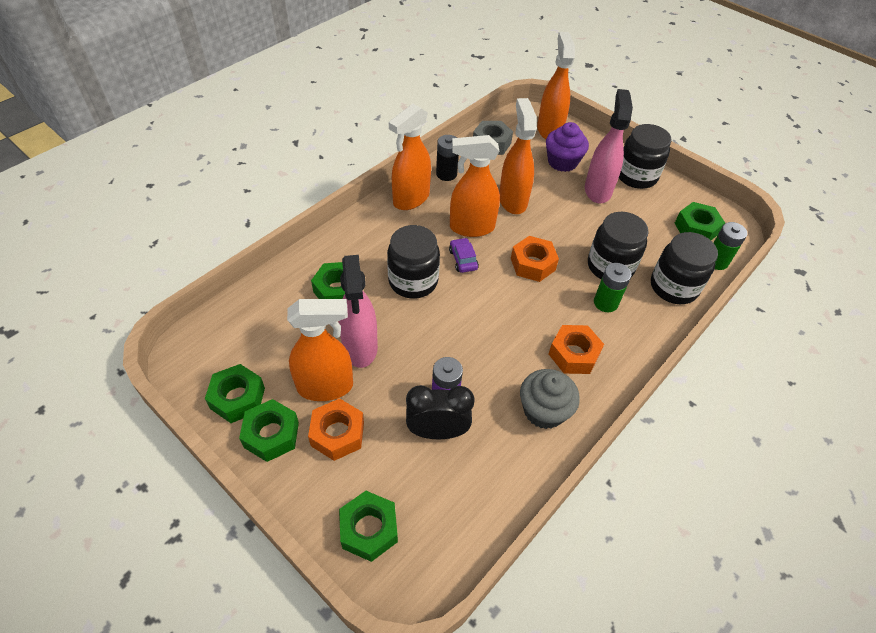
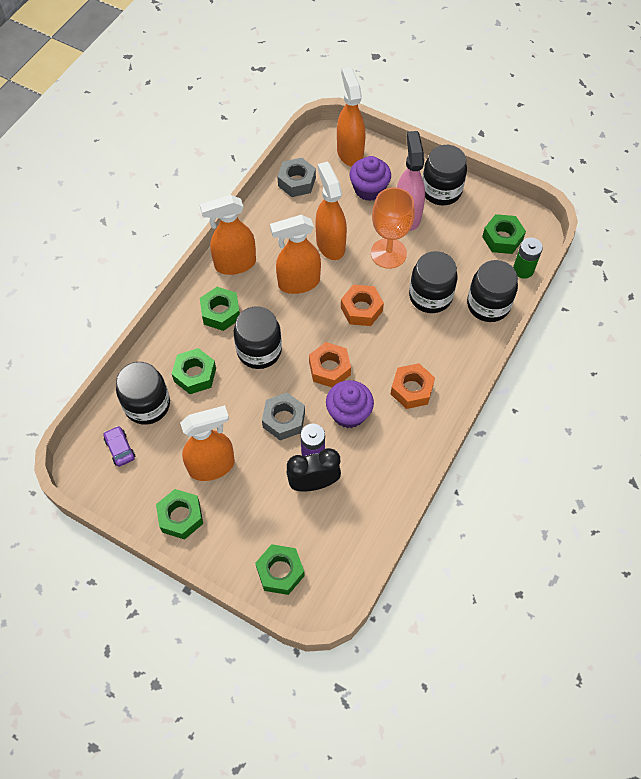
camera: 10 degrees left, 10 degrees up
(237, 398) = (142, 493): green nut -> green nut (220, 312)
(277, 308) = (147, 405): none -> black jar
(337, 434) = (234, 503): orange nut -> orange nut (329, 368)
(360, 347) = (230, 424): pink spray bottle -> none
(410, 199) = (234, 264): orange spray bottle -> orange spray bottle turned 45 degrees clockwise
(421, 355) = (284, 419): none -> grey nut
(446, 174) = (261, 228): black battery -> none
(463, 259) = (298, 318): purple car -> purple car (120, 448)
(496, 364) = (349, 413): none -> purple cupcake
(544, 410) = (395, 445): grey cupcake -> none
(572, 219) = (388, 253): none -> orange goblet
(605, 303) = (431, 334): green battery -> none

